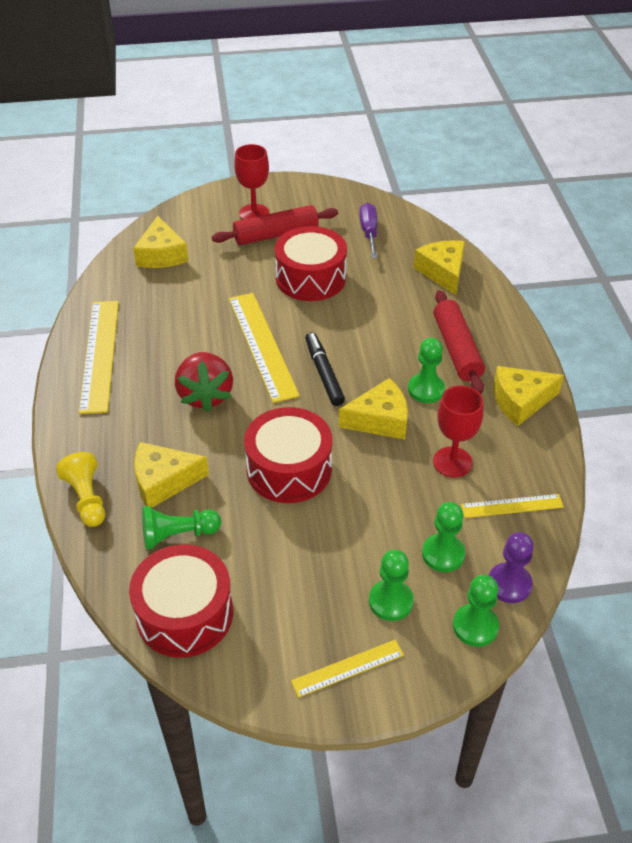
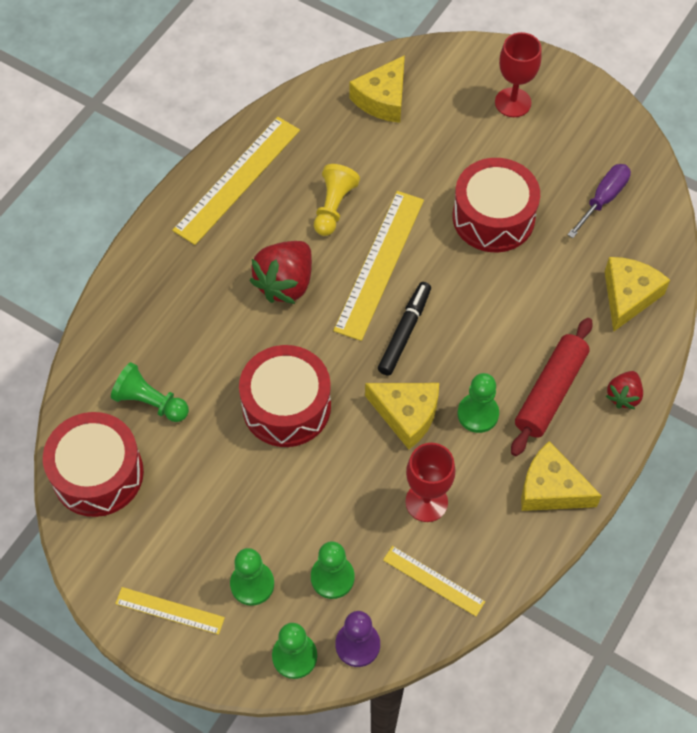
camera: 40 degrees right, 15 degrees up
(87, 498) = (113, 318): yellow pawn -> yellow pawn (333, 207)
(163, 481) = (181, 344): yellow cheese -> none
(276, 234) = (509, 143): red rolling pin -> none
(502, 324) = (623, 396): none -> red strawberry

